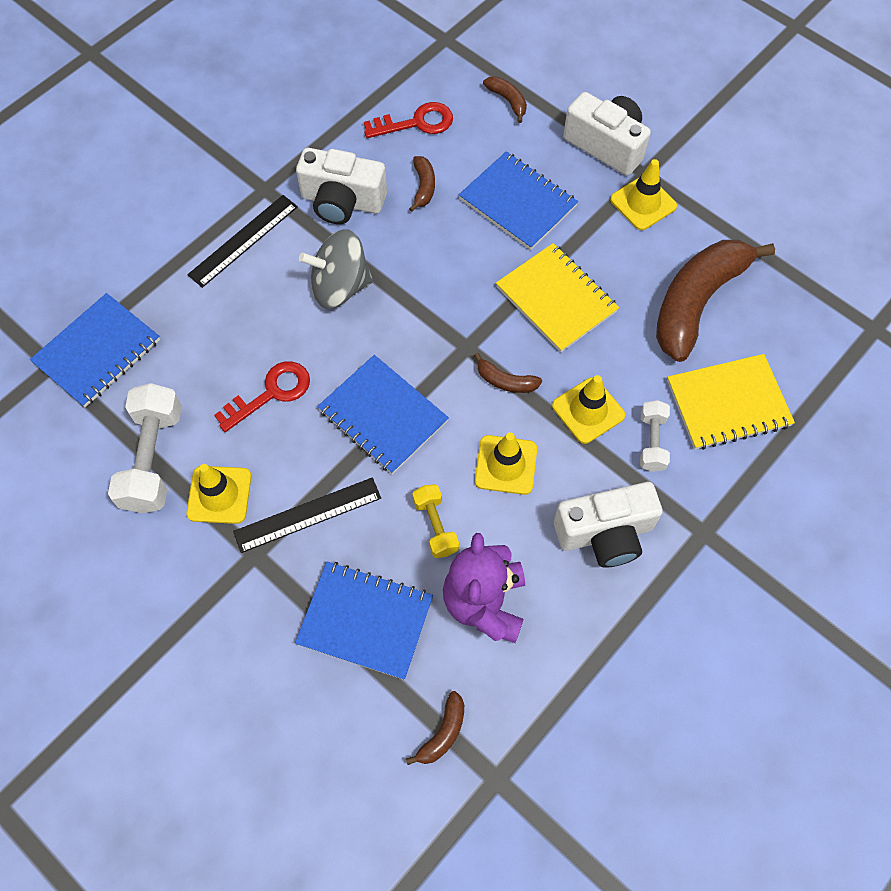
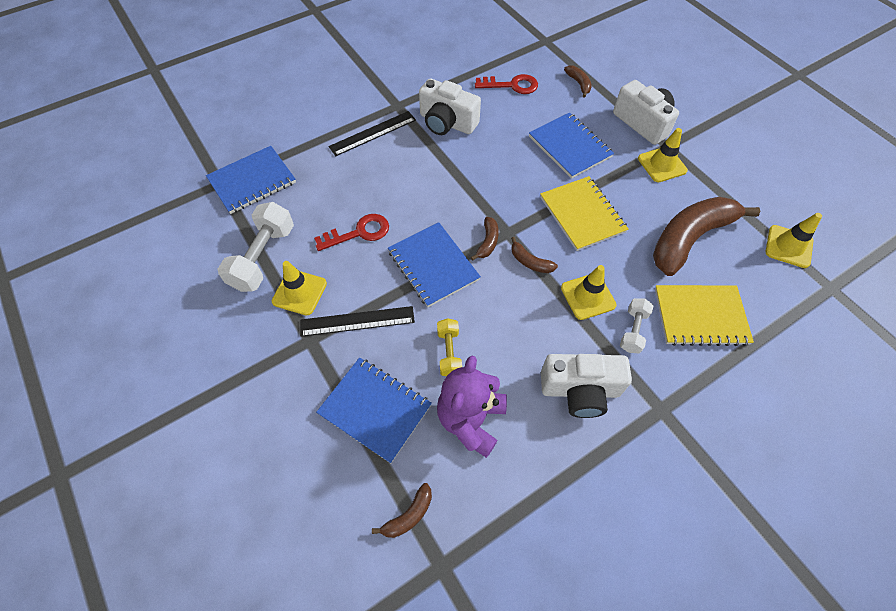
camera: 15 degrees right, 5 degrees down
(340, 286) = (429, 174): grey spinning top -> none
(423, 187) = (505, 124): brown banana -> brown banana (487, 242)
(506, 465) = (514, 321): yellow traffic cone -> yellow traffic cone (788, 246)

